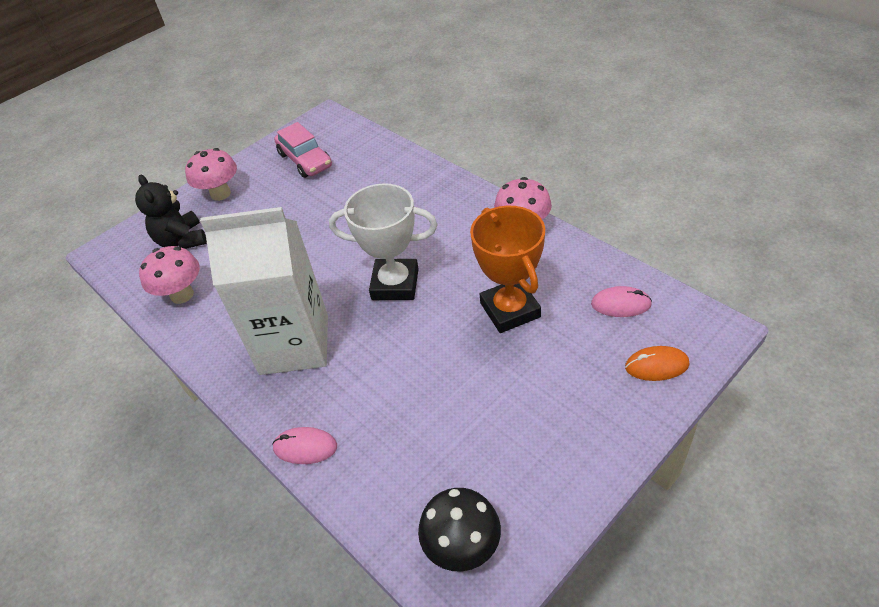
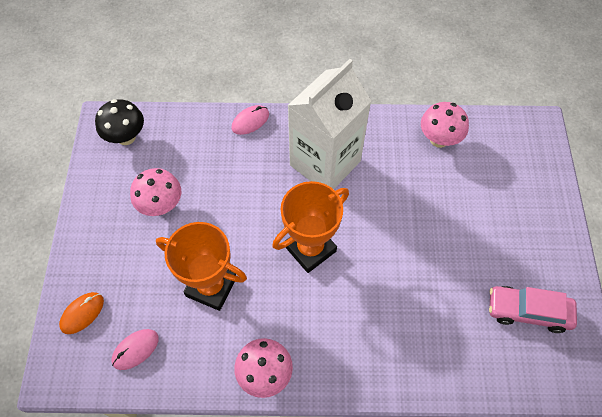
camera: 130 degrees right, 15 degrees up
(182, 240) = (502, 170): black teddy bear -> none
(220, 194) = (540, 226): pink mushroom -> pink mushroom (161, 205)
(395, 284) = (310, 249): white trophy -> orange trophy

